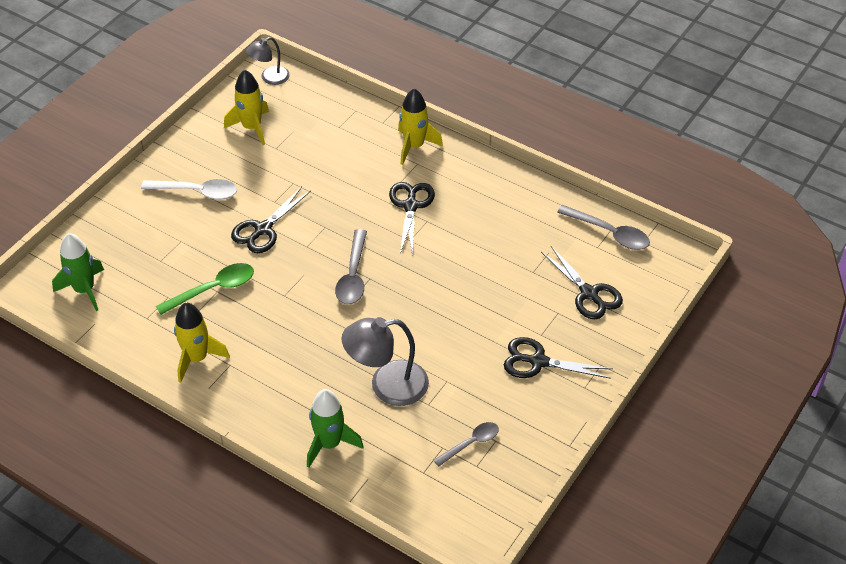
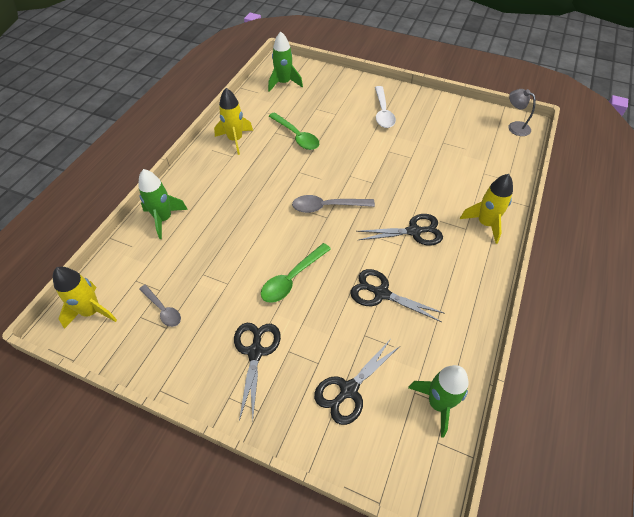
camera: 80 degrees right, 5 degrees up
(252, 127) = (457, 127): yellow rocket -> yellow rocket (92, 311)
(263, 230) = (358, 150): black scissors -> black scissors (381, 293)
(387, 385) = (220, 244): grey lamp -> none
(452, 321) = (292, 278): none -> green spoon
(609, 233) = (438, 403): grey spoon -> green rocket

